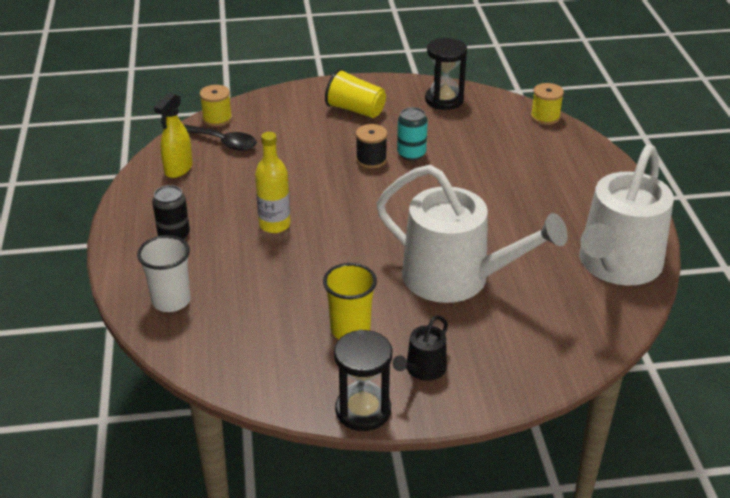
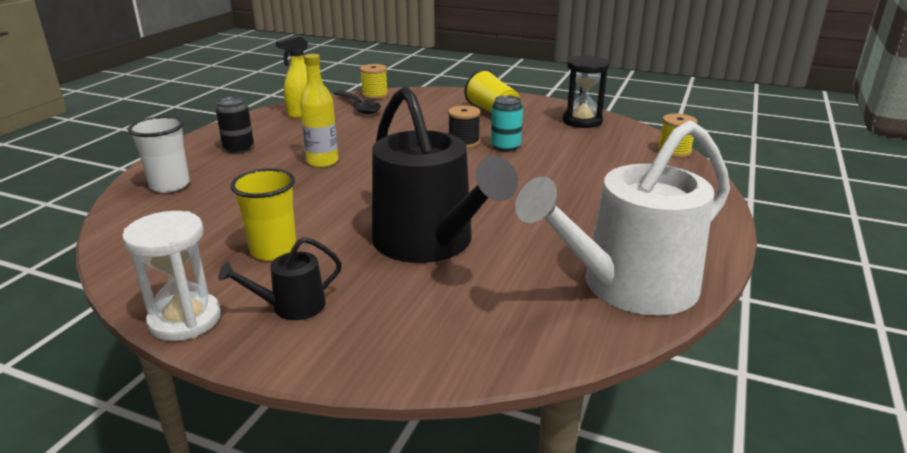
camera: 30 degrees right, 10 degrees down
(363, 410) = (185, 320): black hourglass -> white hourglass
(456, 278) = (429, 243): white watering can -> black watering can

